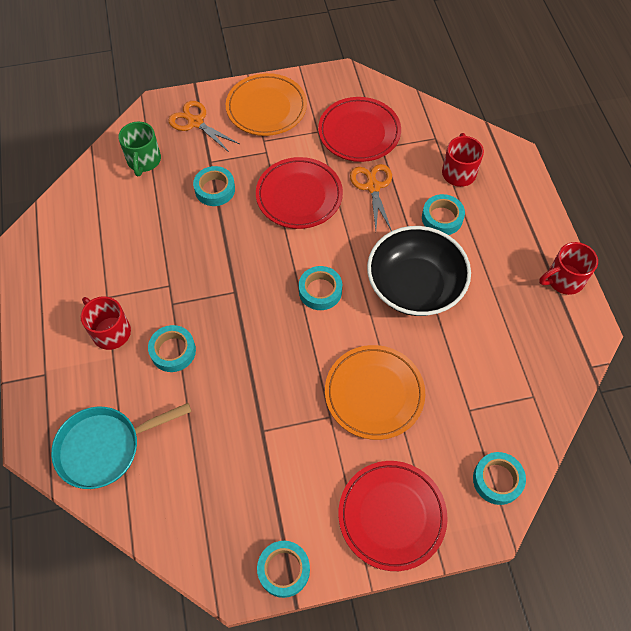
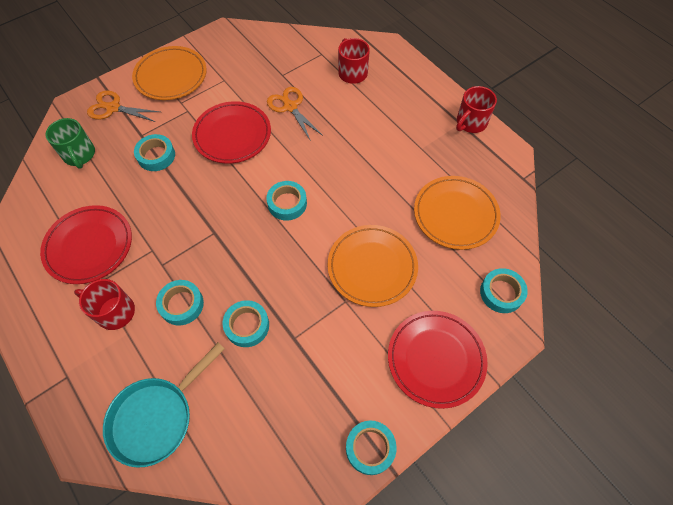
camera: 25 degrees left, 0 degrees up
(359, 132) = (258, 70): red plate -> red plate (89, 246)
(414, 285) = (361, 170): black bowl -> none
(442, 218) = (357, 111): turquoise tape -> turquoise tape (247, 325)
(491, 375) = (455, 214): none -> orange plate

